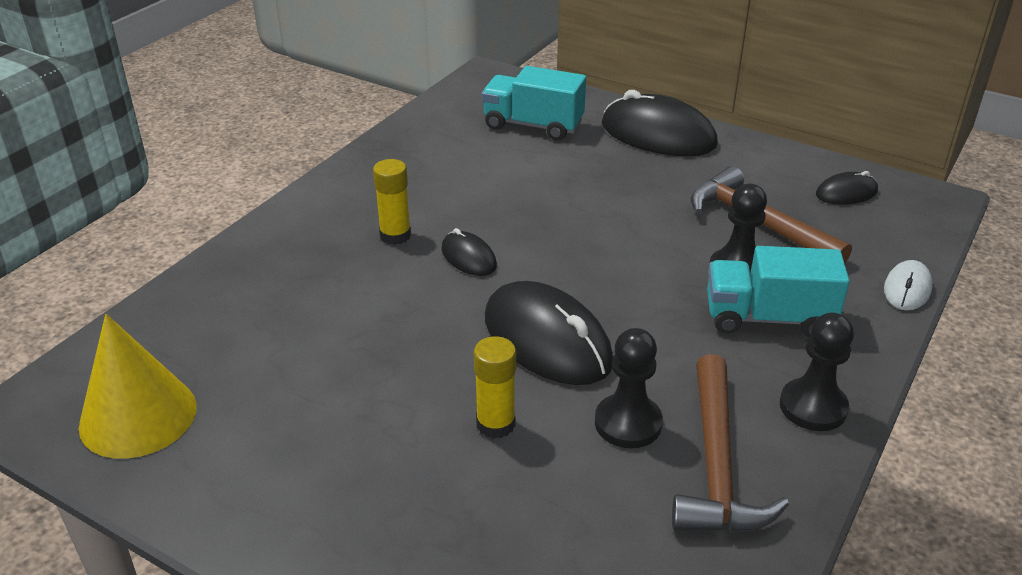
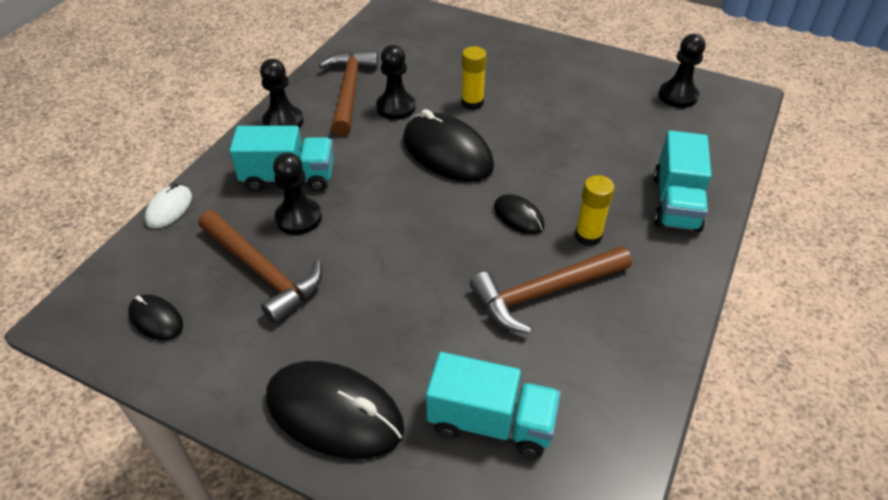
camera: 175 degrees right, 10 degrees up
(138, 416) = (678, 96): yellow cone -> black pawn
(270, 261) = (676, 203): none -> turquoise truck
(463, 193) = (544, 293): none -> brown hammer
(846, 193) = (156, 319): black mouse -> black mouse turned 60 degrees clockwise

